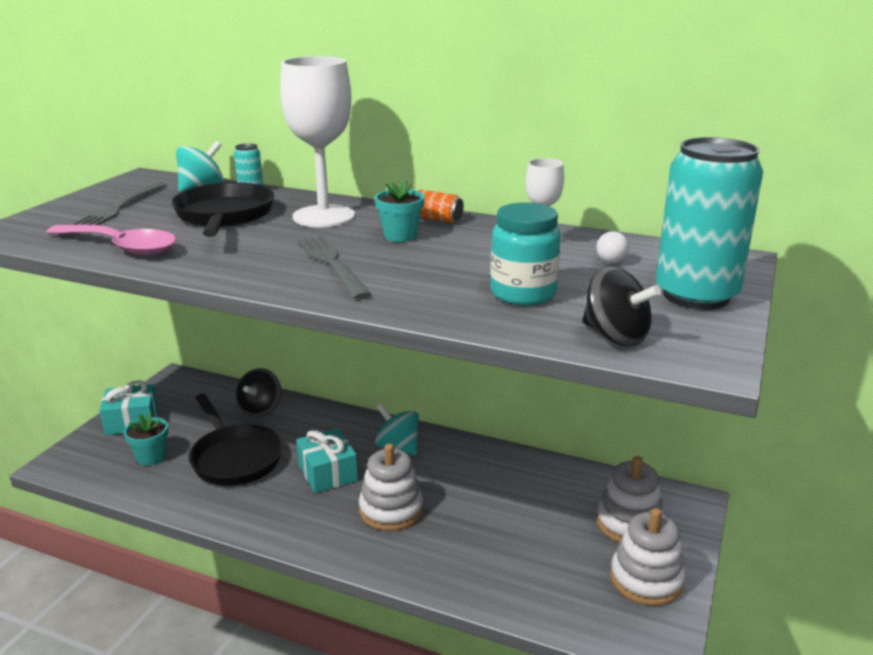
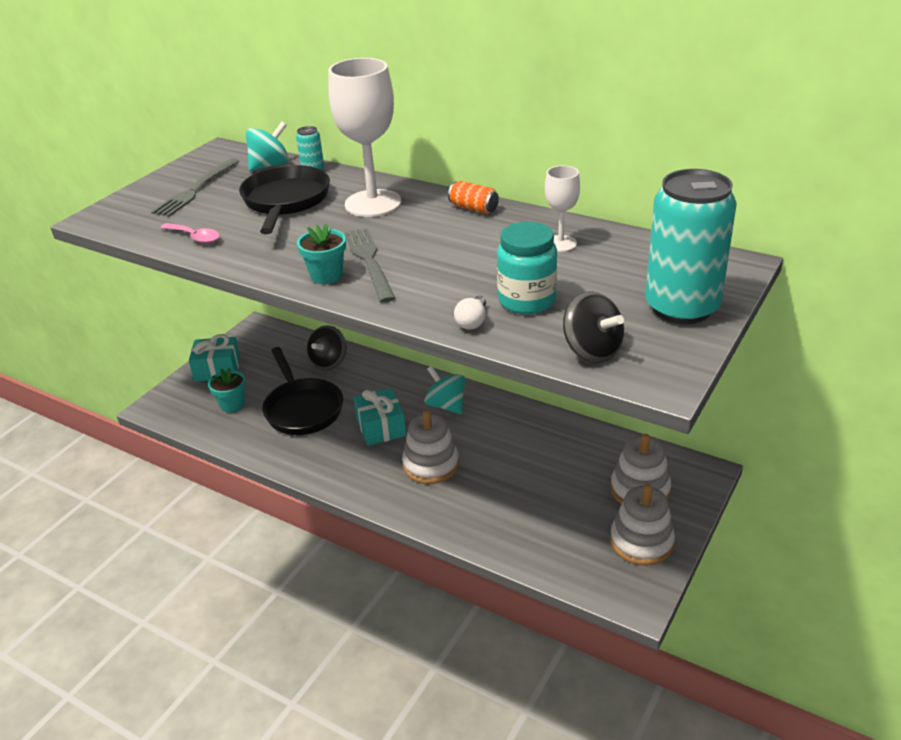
camera: 10 degrees right, 10 degrees up
(121, 247) = (195, 237): pink spoon -> pink spoon, size x0.56
(400, 236) = (436, 229): turquoise flower pot -> turquoise flower pot (326, 275)
(610, 258) = (620, 261): white light bulb -> white light bulb (472, 322)

